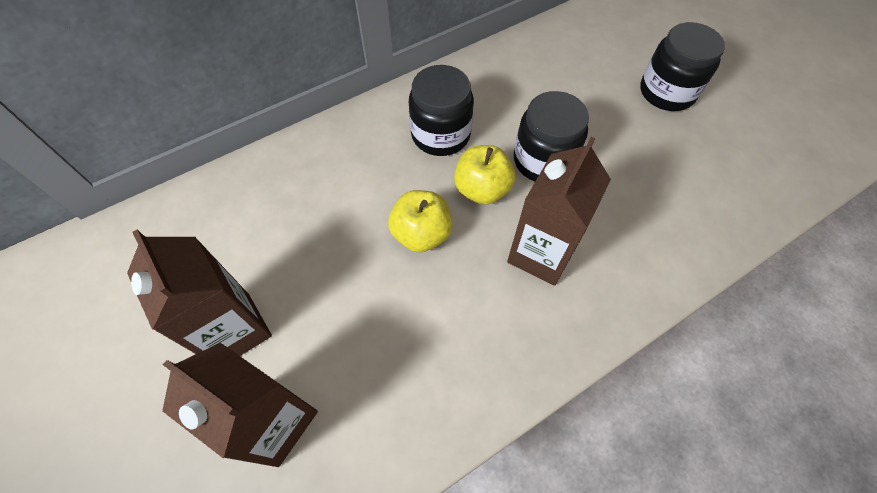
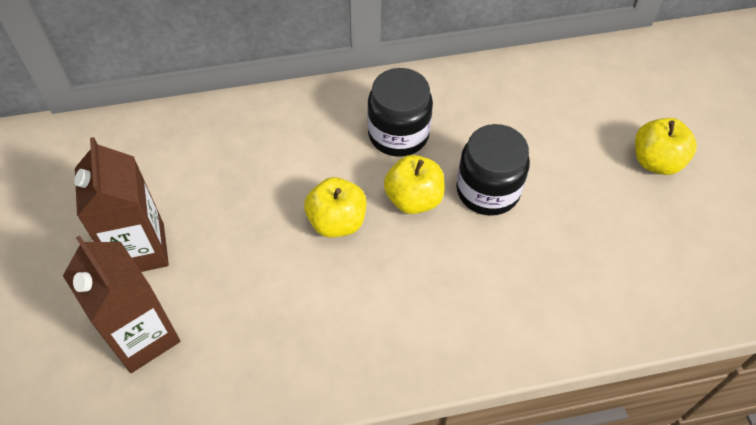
camera: 20 degrees right, 5 degrees down
(541, 254) = (441, 277): brown carton -> none
(667, 92) = (656, 161): black jar -> yellow apple

